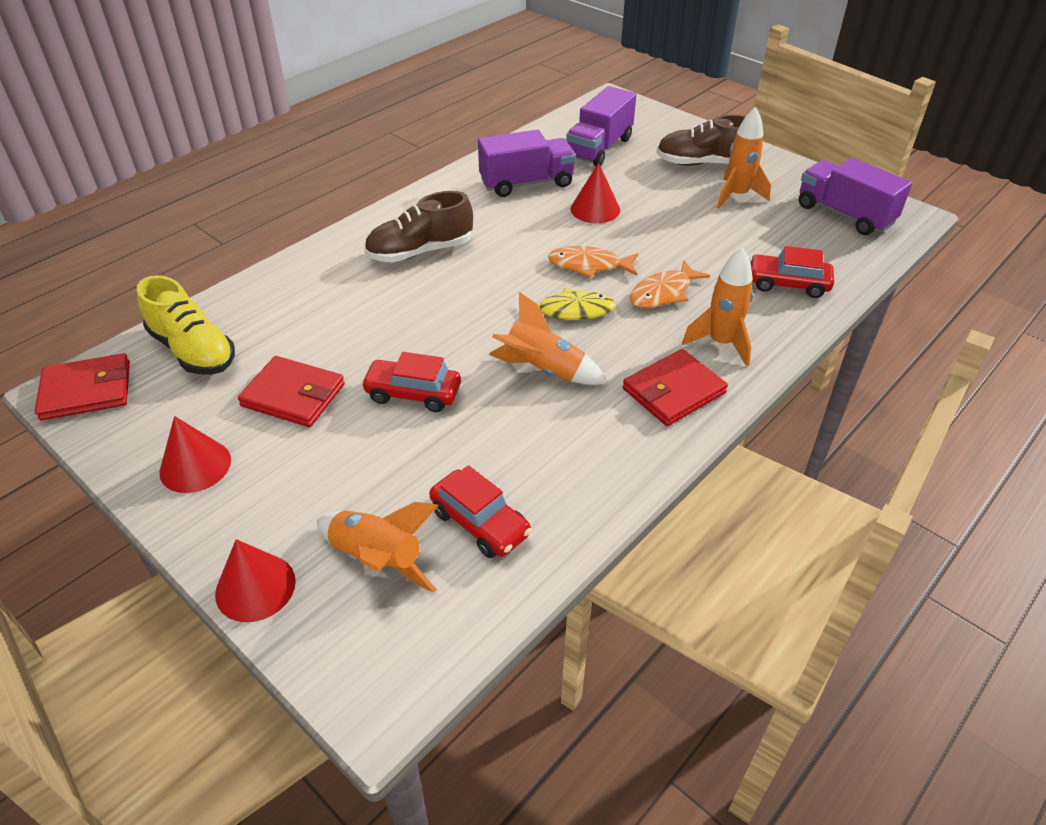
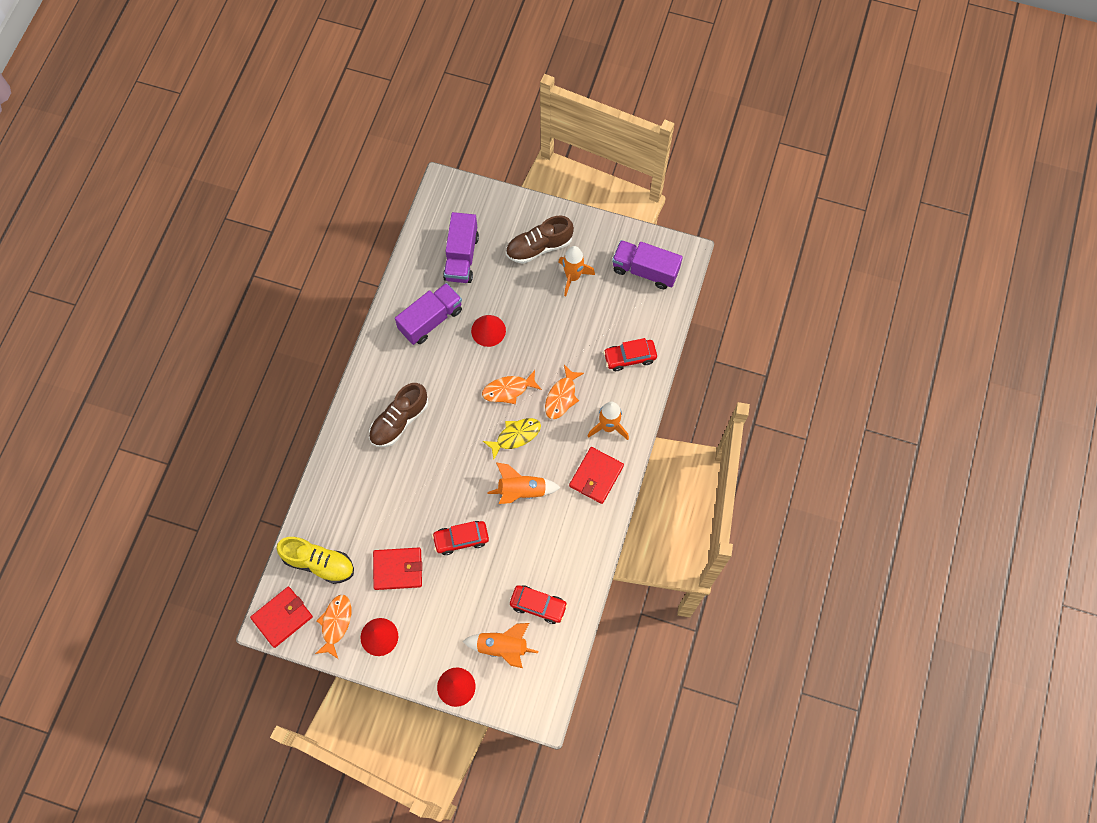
camera: 25 degrees left, 25 degrees up
(149, 425) = (336, 623): none -> orange fish

